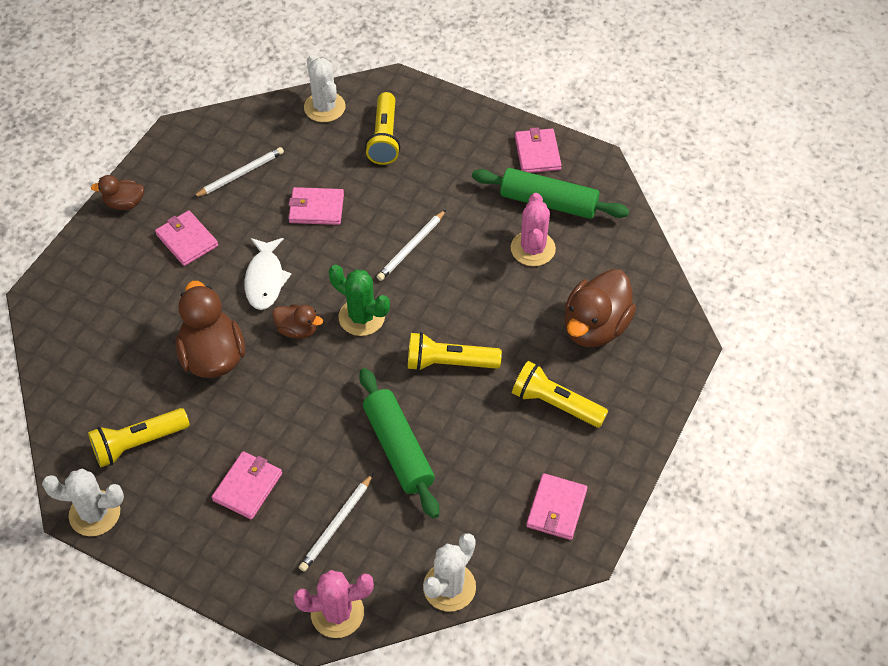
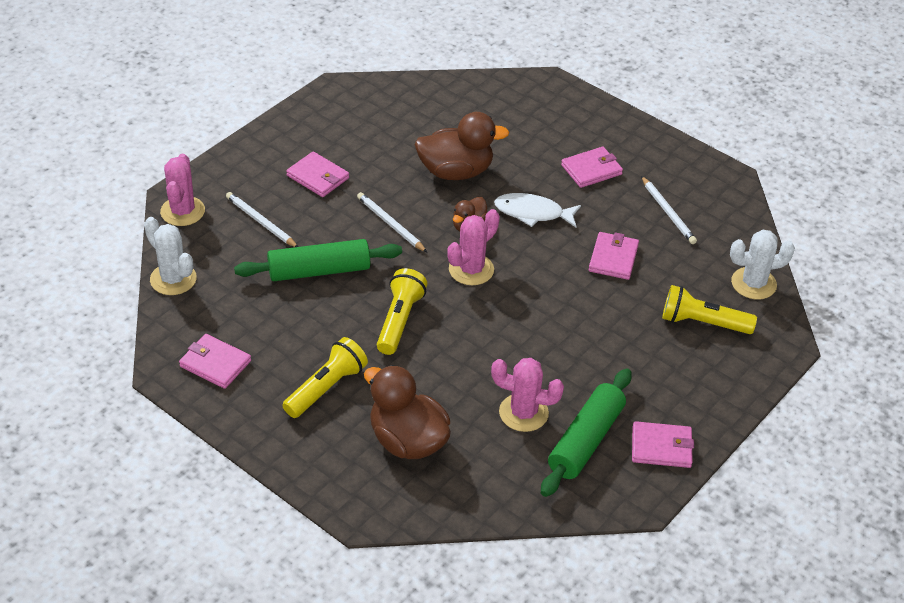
camera: 100 degrees right, 10 degrees down
(94, 513) = (327, 96): white cactus -> none
(124, 203) = (644, 136): brown duck -> none
(138, 443) = (382, 123): yellow flashlight -> none
(361, 317) = (471, 269): green cactus -> pink cactus
(411, 247) = (547, 318): white pencil -> white pencil (390, 224)

